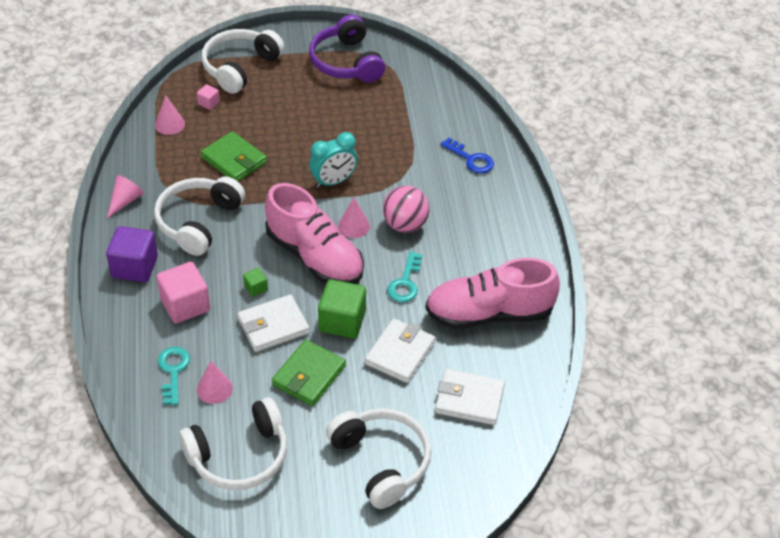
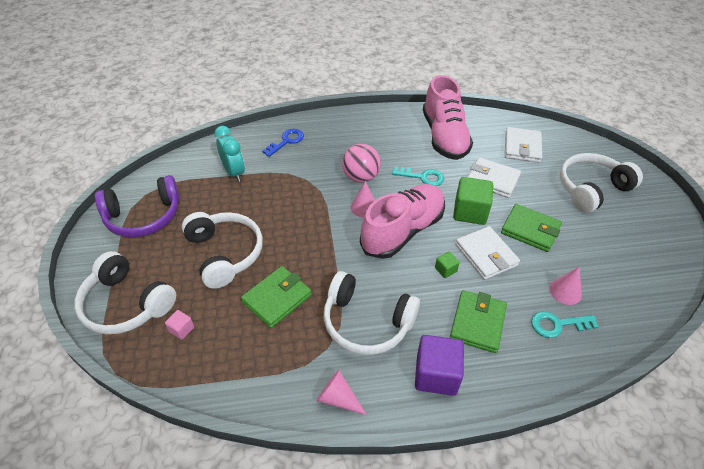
camera: 90 degrees left, 0 degrees up
(169, 124) = (212, 366): pink cone -> none
(185, 305) = (477, 323): pink cube -> green wallet
(239, 456) = (624, 269): white headphones -> white headphones (225, 253)
(333, 181) = (310, 221): turquoise clock -> turquoise clock (234, 172)

